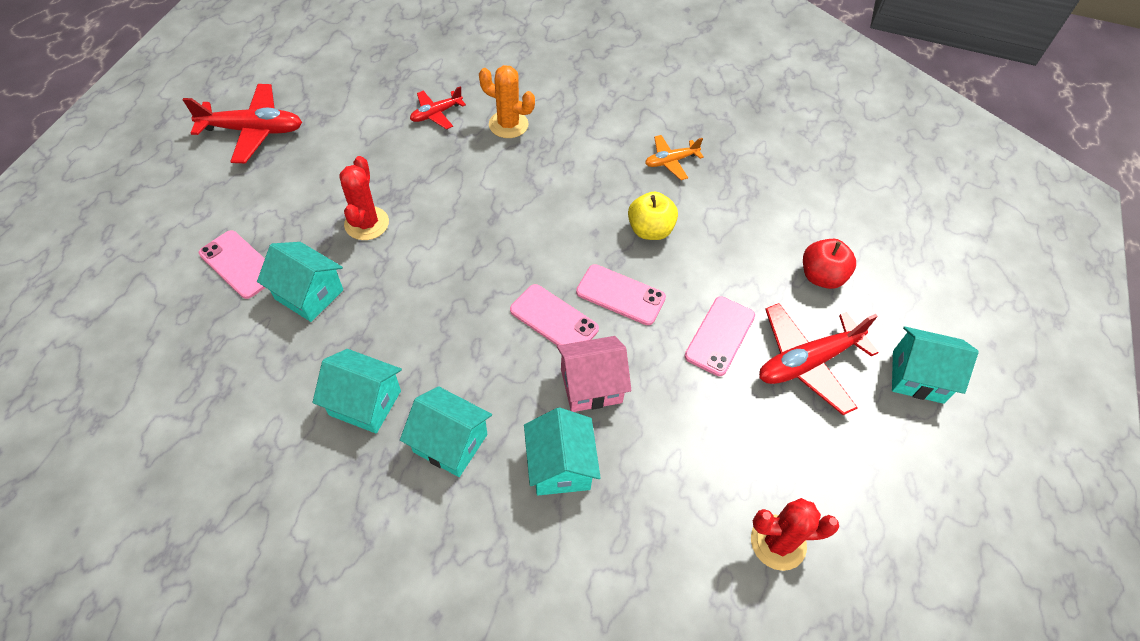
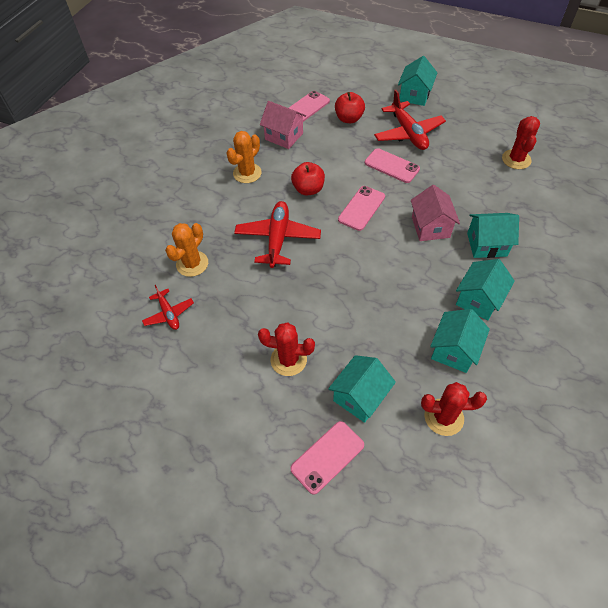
camera: 80 degrees left, 0 degrees up
(253, 131) = (159, 469): red plane -> red plane (278, 239)
(268, 383) = (443, 417): none -> red cactus
(554, 319) = (381, 243): pink phone -> pink phone (306, 107)
(650, 230) = (308, 189): yellow apple -> red apple
(671, 161) = (247, 173): orange plane -> orange cactus
(757, 196) = (284, 136): none -> pink house

